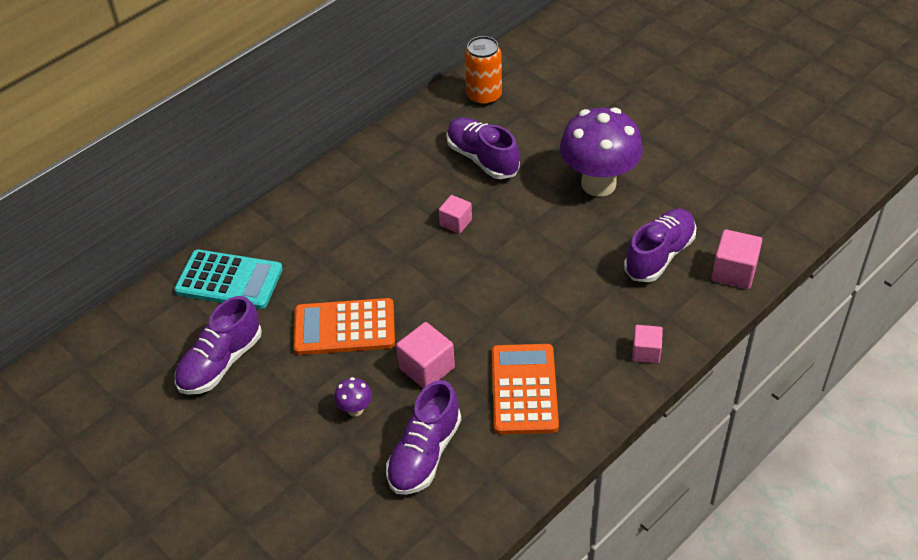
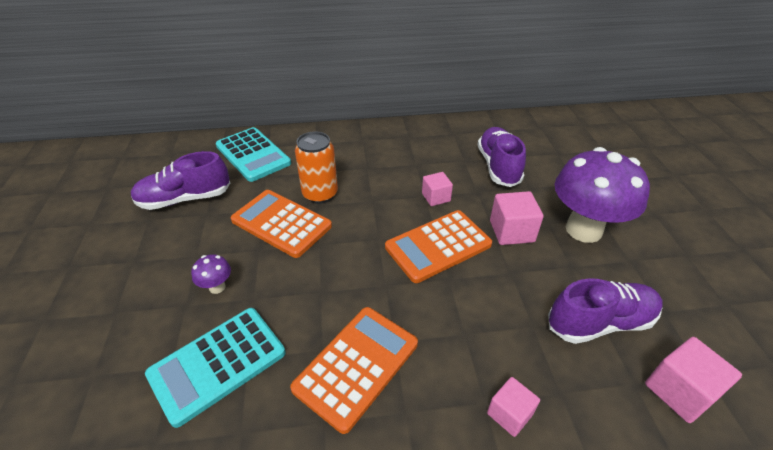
camera: 35 degrees right, 5 degrees down
(424, 454) = (218, 364): purple shoe -> turquoise calculator
(427, 368) = (301, 290): pink cube -> pink cube (511, 231)
(484, 96) = (536, 130): orange can -> orange can (320, 194)
(498, 266) = (438, 246): none -> orange calculator

